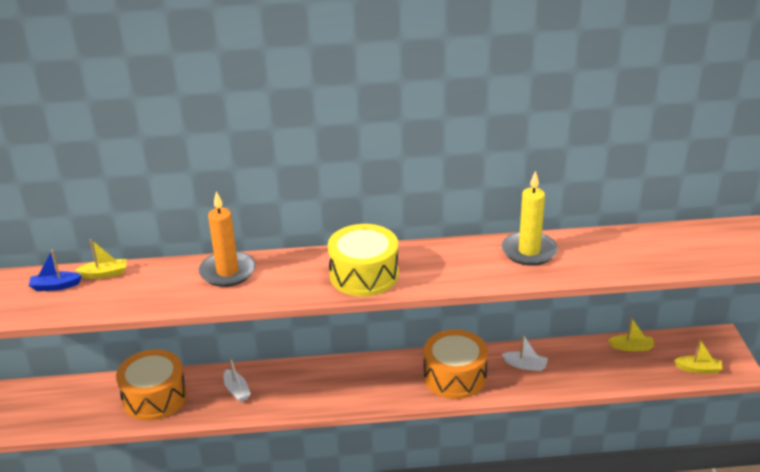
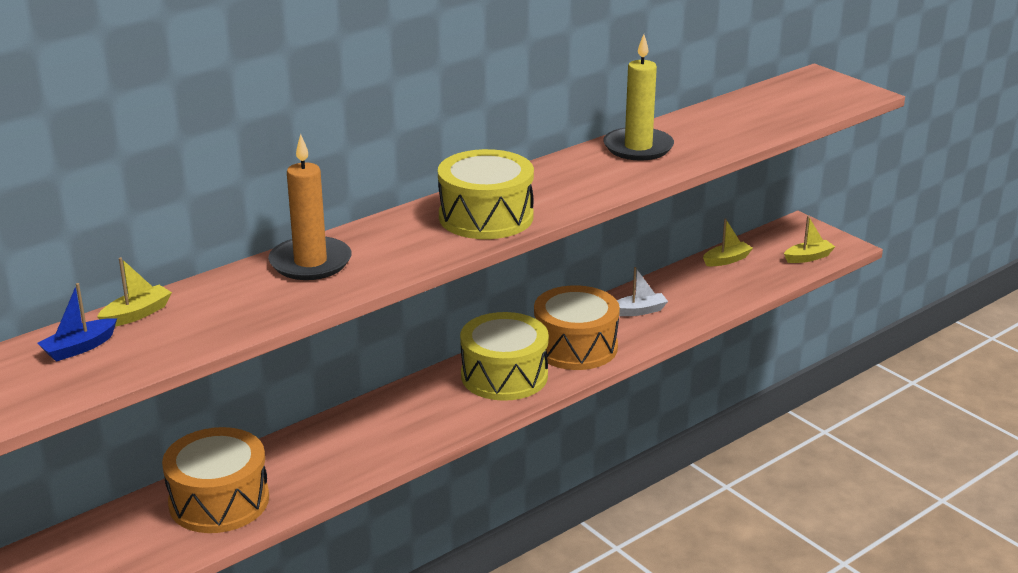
camera: 35 degrees left, 5 degrees down
(236, 390) = (326, 453): white boat -> none
(389, 380) = (504, 376): none -> yellow drum

